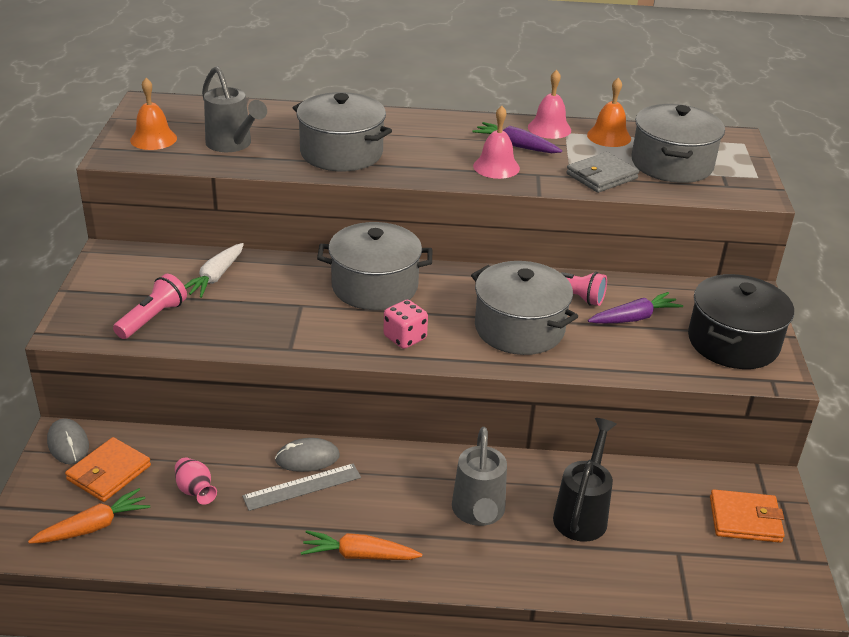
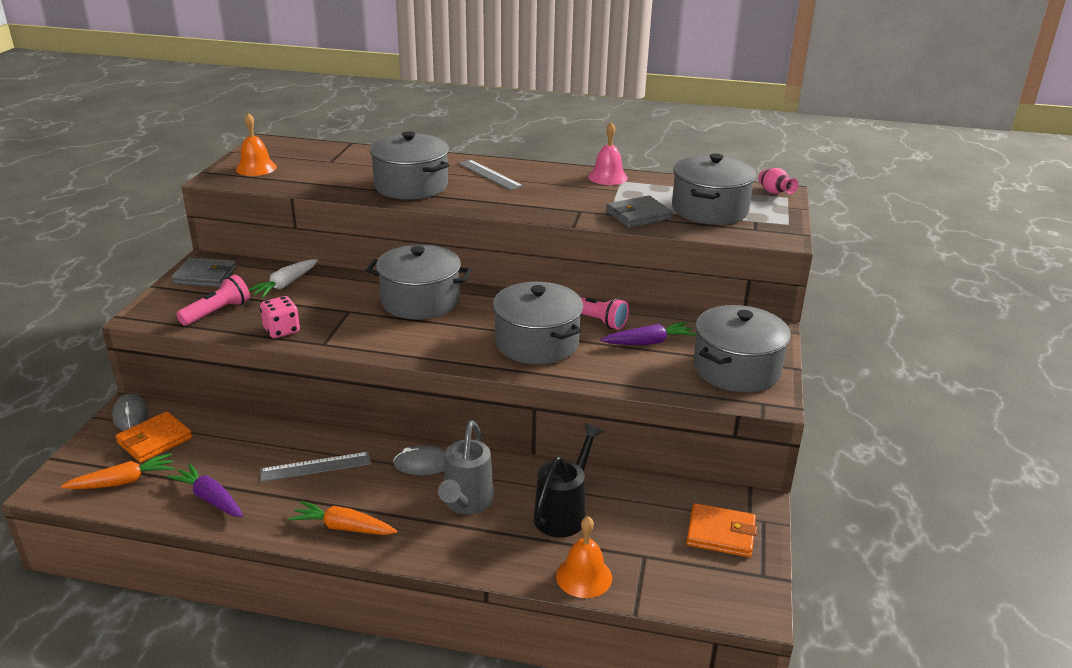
camera: 10 degrees right, 5 degrees down
(118, 272) = (205, 276): none -> grey wallet
(195, 491) = (222, 461): pink vase -> pink vase (774, 193)
(232, 145) = (320, 175): grey watering can -> none
(307, 458) = (330, 444): grey mouse -> grey mouse (423, 464)
(405, 338) = (429, 343): pink dice -> pink dice (281, 330)
(421, 133) = (489, 175): none -> grey ruler
(496, 167) = (544, 203): pink bell -> none
(516, 146) = (570, 189): purple carrot -> purple carrot (210, 498)
(609, 136) = (660, 186): orange bell -> orange bell (584, 576)
(733, 342) = (736, 369): black pot -> grey pot

